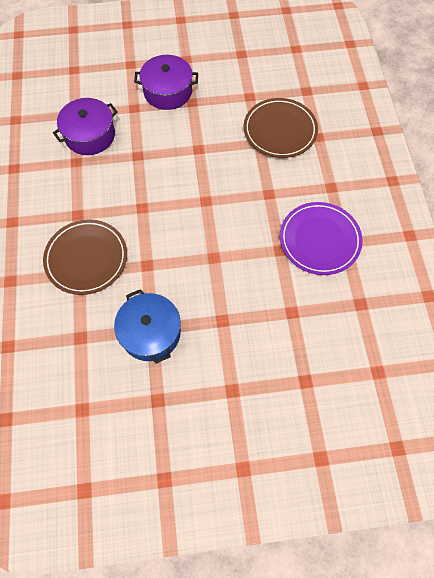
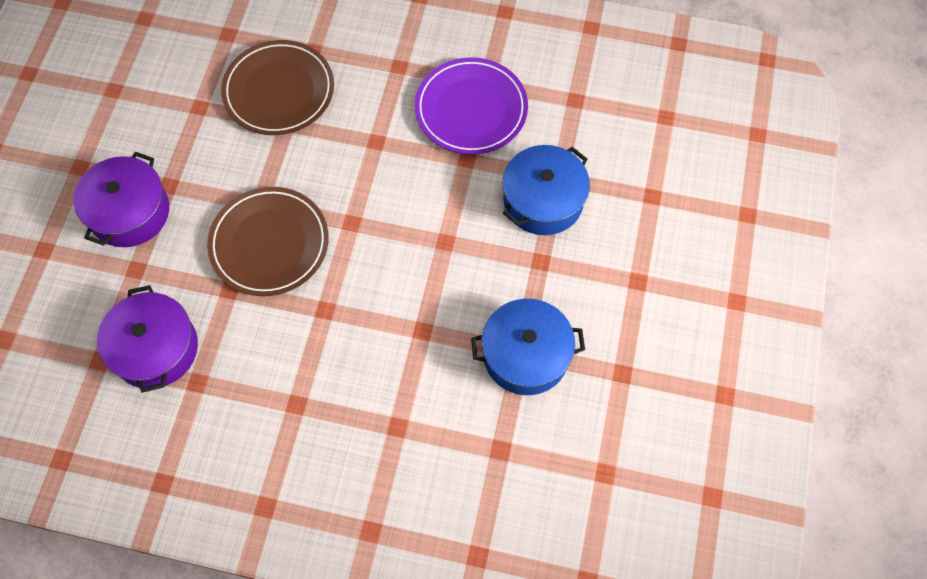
camera: 70 degrees left, 0 degrees up
(86, 258) = (378, 410): brown plate -> brown plate (269, 244)
(269, 307) = (543, 200): none -> blue pot

